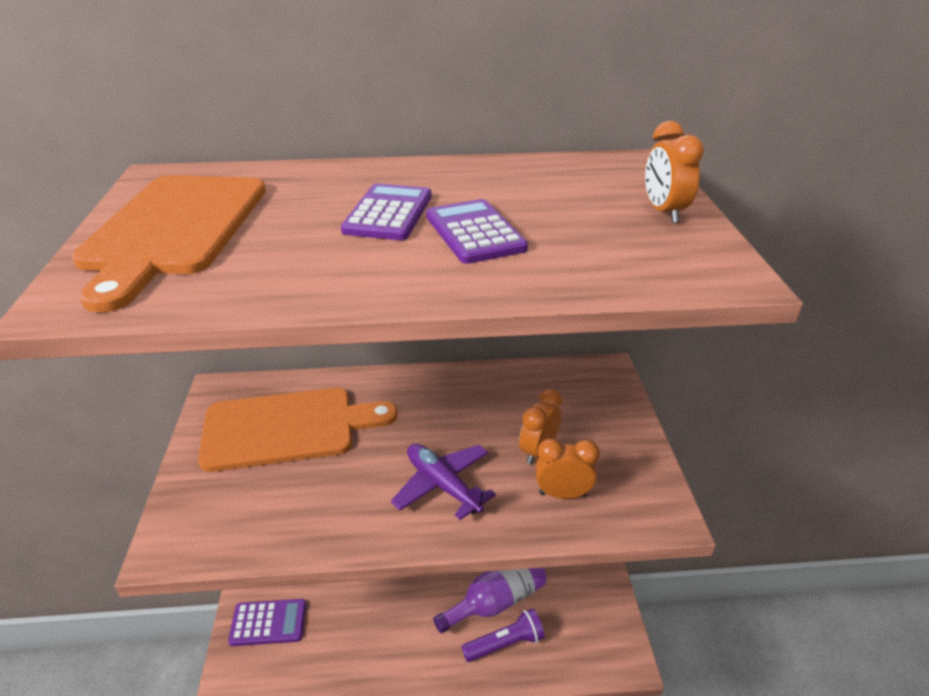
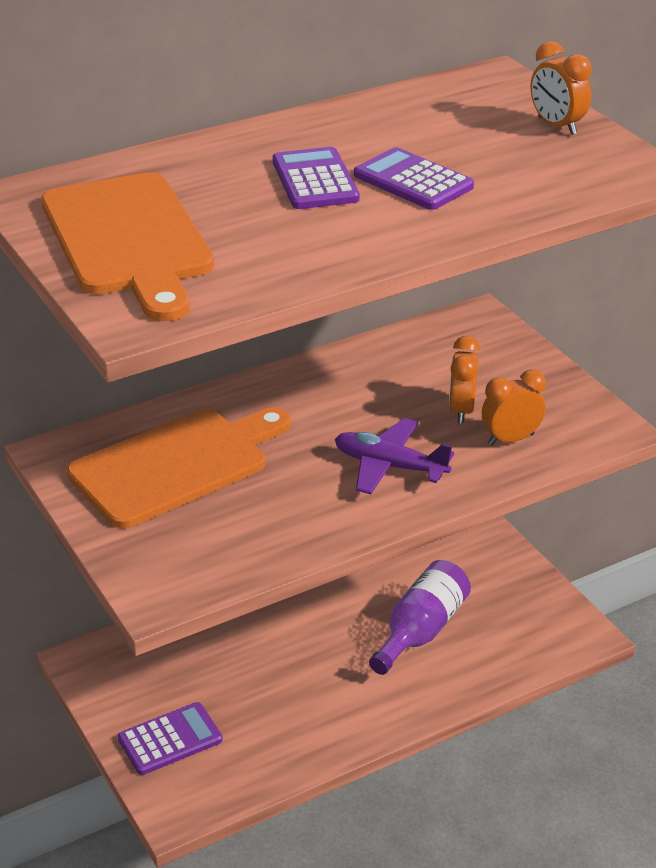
camera: 25 degrees left, 0 degrees up
(505, 644) = (454, 665): purple flashlight -> none

